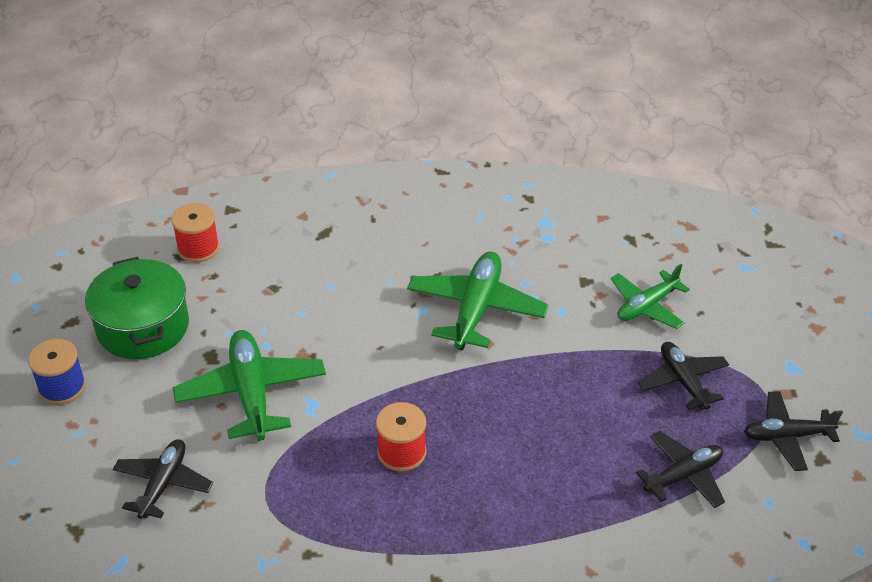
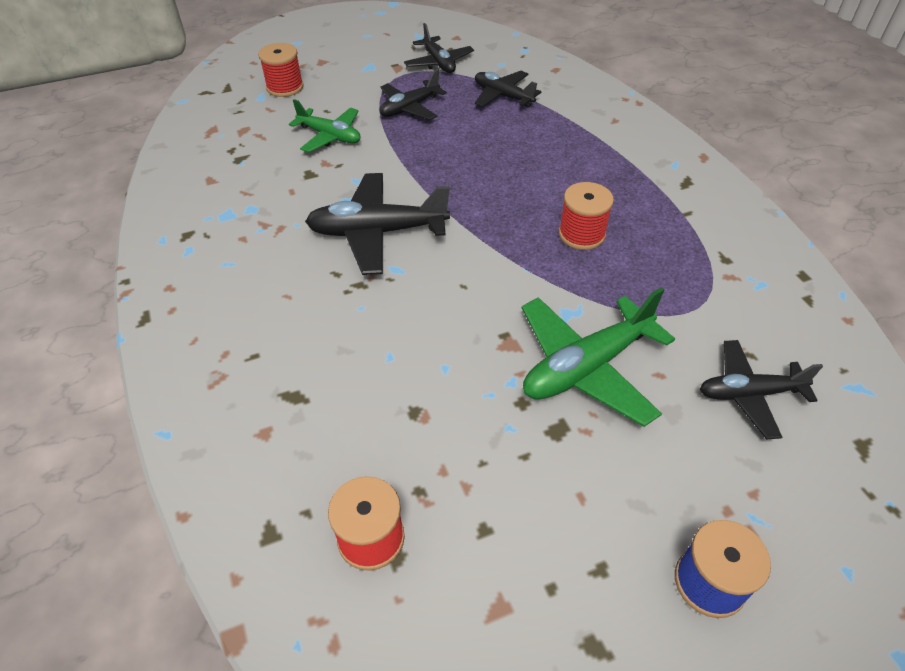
camera: 110 degrees left, 5 degrees up
(143, 327) = (552, 534): green pot -> none
(476, 309) = (377, 232): green plane -> black plane
(761, 288) = (285, 87): none -> red spool

